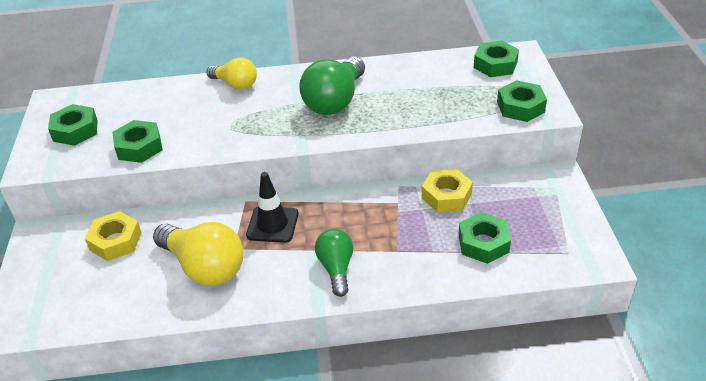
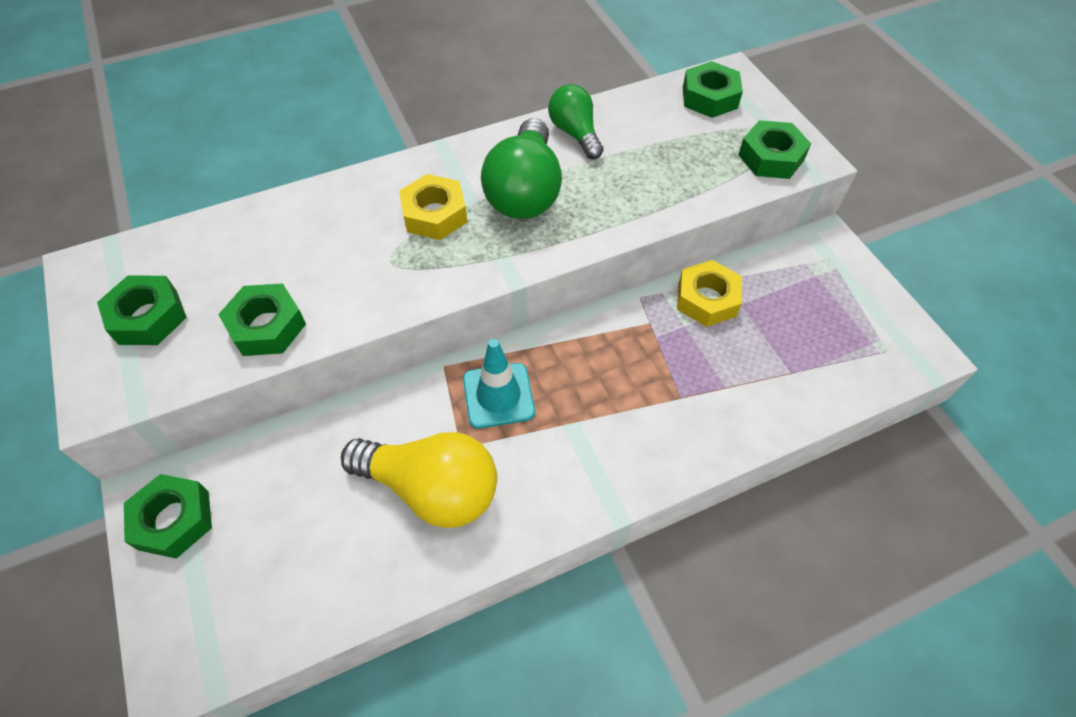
camera: 20 degrees left, 15 degrees up
(115, 241) = (279, 478): yellow nut -> yellow nut (434, 214)
(235, 84) = (368, 189): yellow light bulb -> none
(272, 224) = (498, 395): black traffic cone -> turquoise traffic cone
(336, 268) = (615, 445): green light bulb -> green light bulb (575, 133)
(483, 243) = (782, 360): green nut -> green nut (174, 520)

